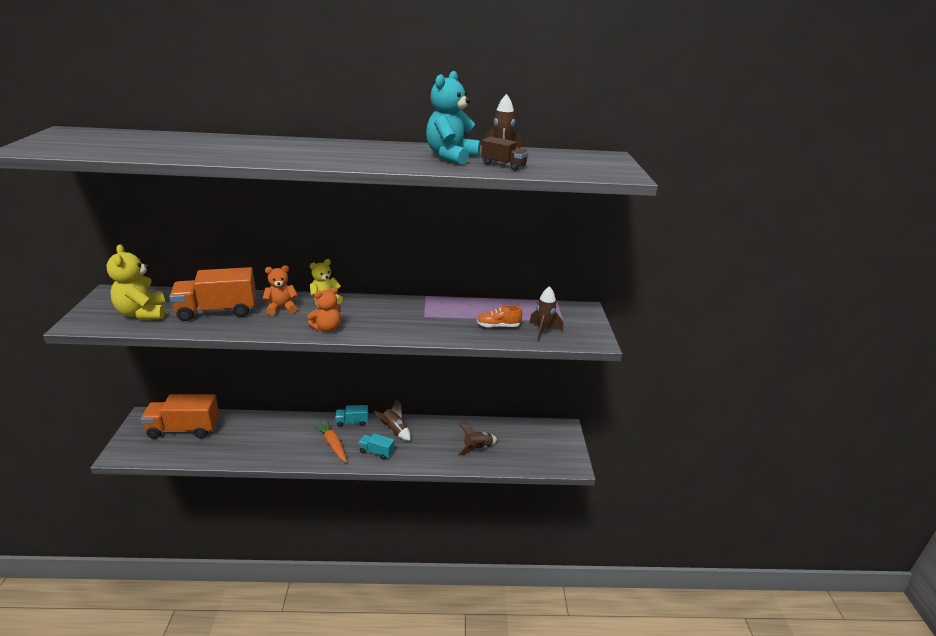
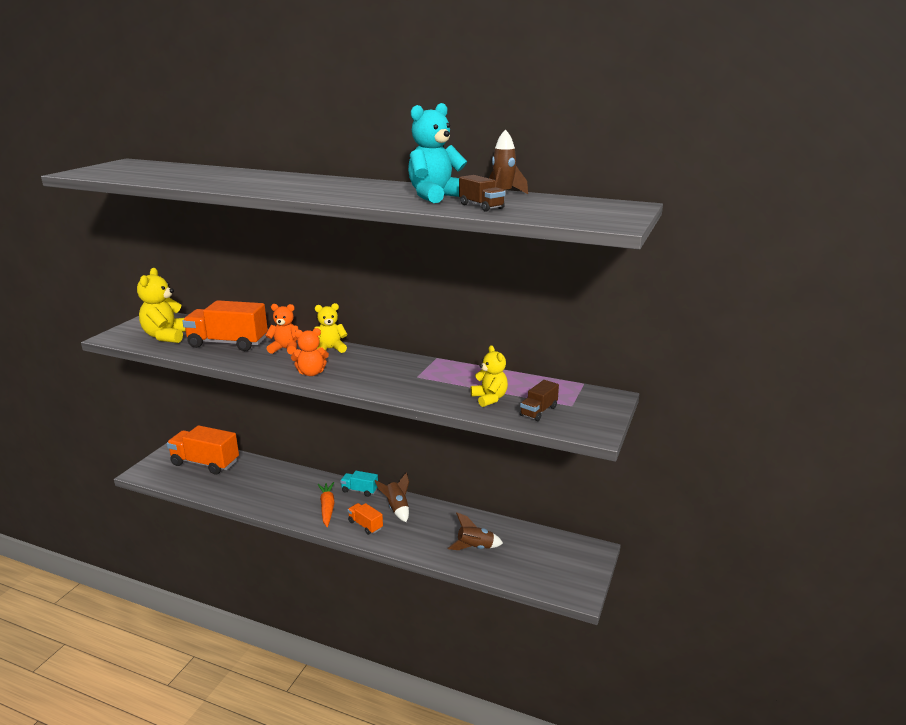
camera: 25 degrees right, 5 degrees down
(376, 452) = (365, 525): turquoise truck -> orange truck
(498, 326) = (489, 398): orange shoe -> yellow teddy bear
(543, 330) = (538, 411): brown rocket -> brown truck

